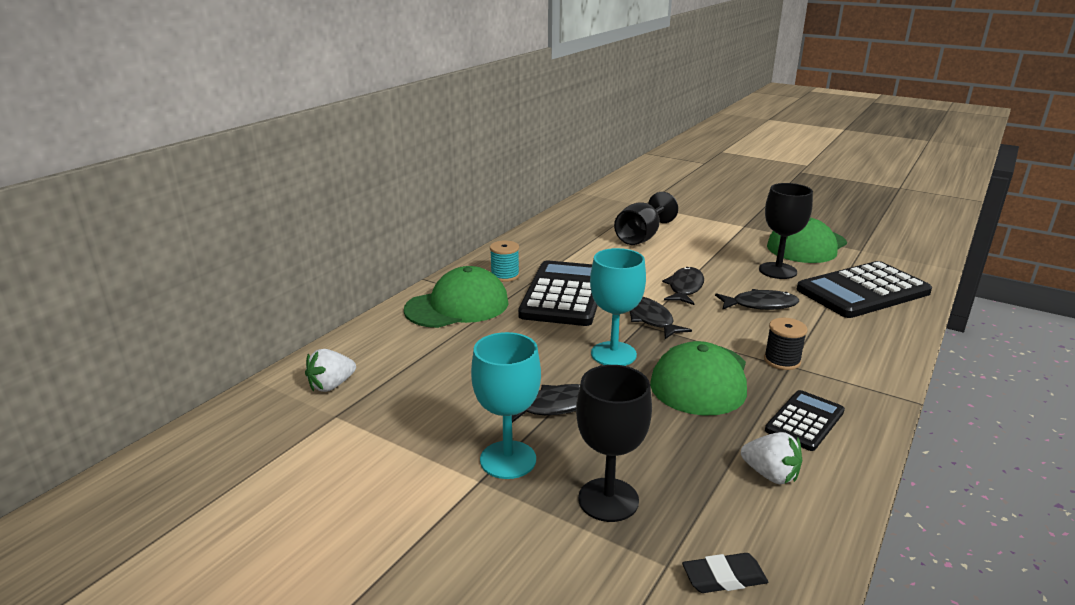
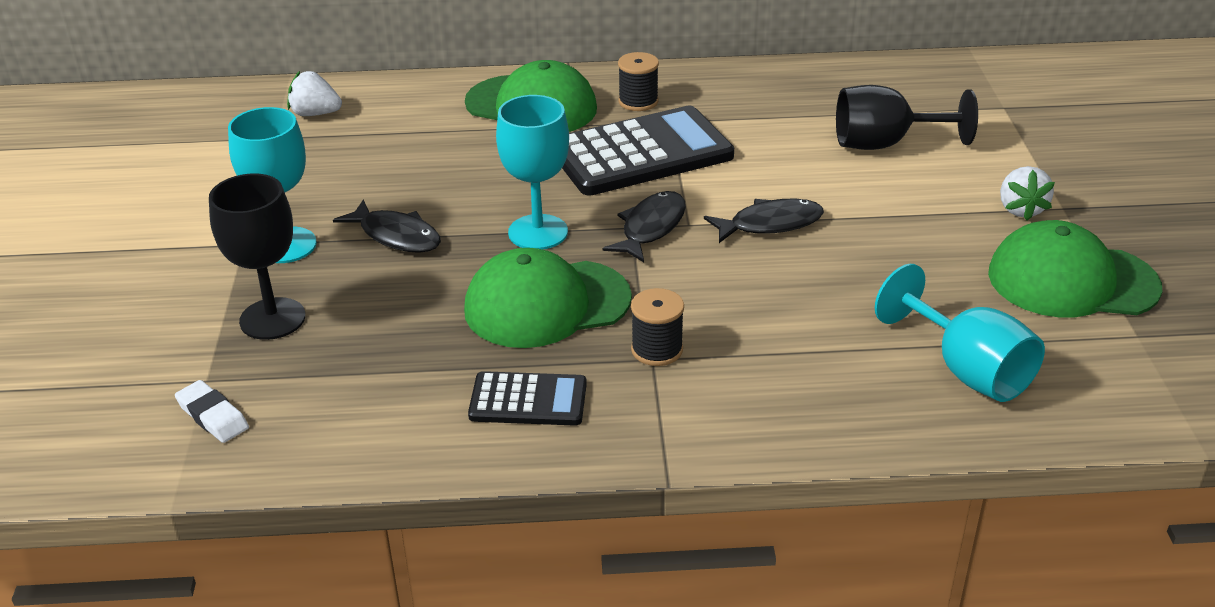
camera: 55 degrees right, 10 degrees up
(505, 275) = (638, 101): turquoise spool -> black spool
(724, 577) = (213, 416): black eraser -> white eraser
(760, 305) = (796, 294): black fish -> none
(770, 475) = (397, 402): white strawberry -> white strawberry (1020, 209)
(777, 271) = (932, 279): black goblet -> none
(863, 291) = (966, 370): black calculator -> turquoise goblet

